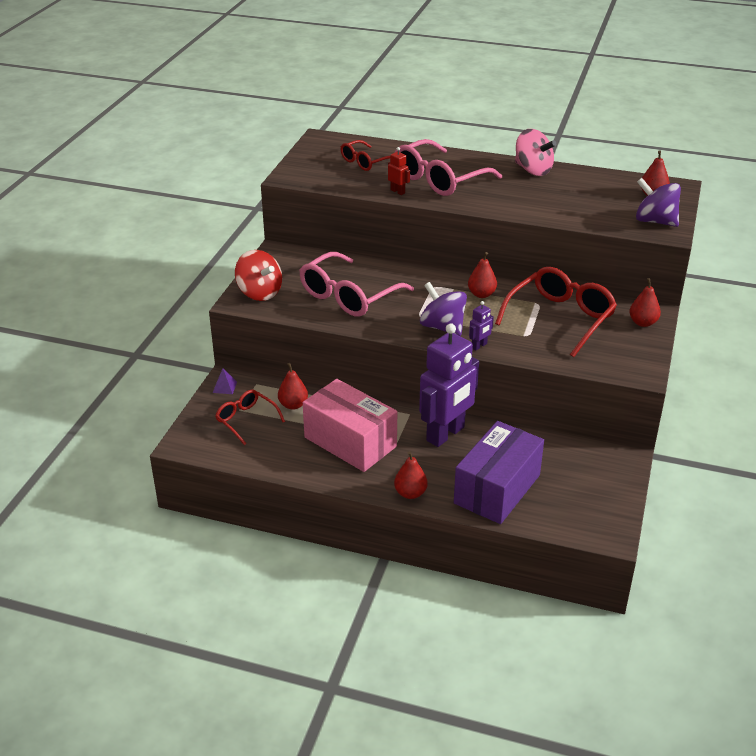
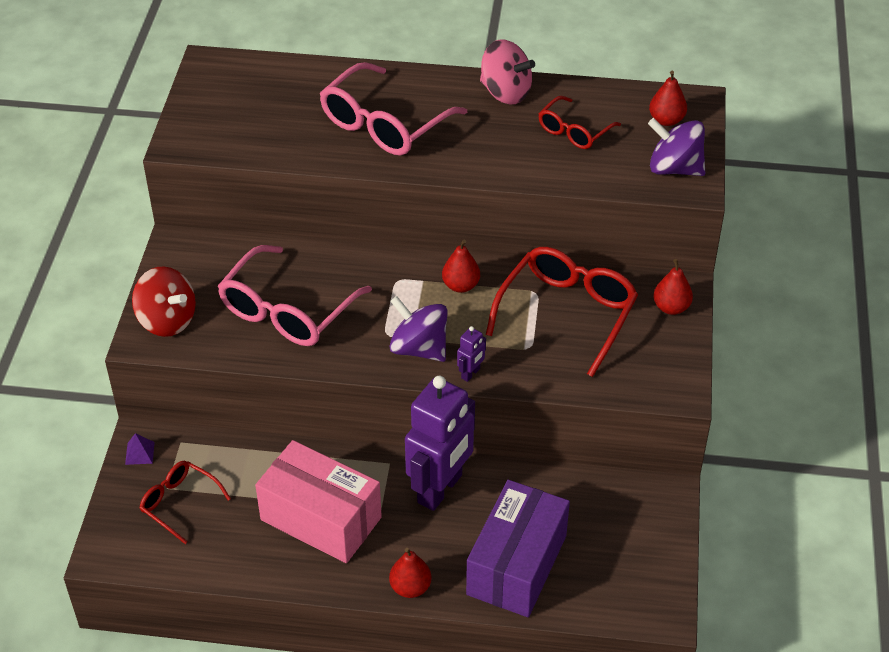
camera: 10 degrees left, 10 degrees up
(293, 405) = (236, 470): red pear -> none
(365, 162) = (278, 103): red glasses -> red glasses (574, 131)
(398, 191) = (332, 153): red robot -> none

